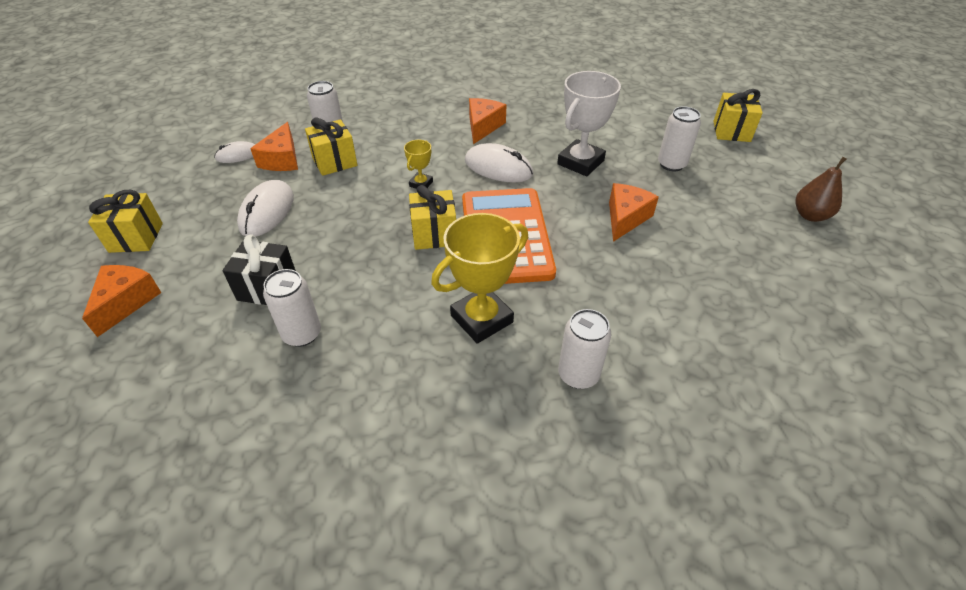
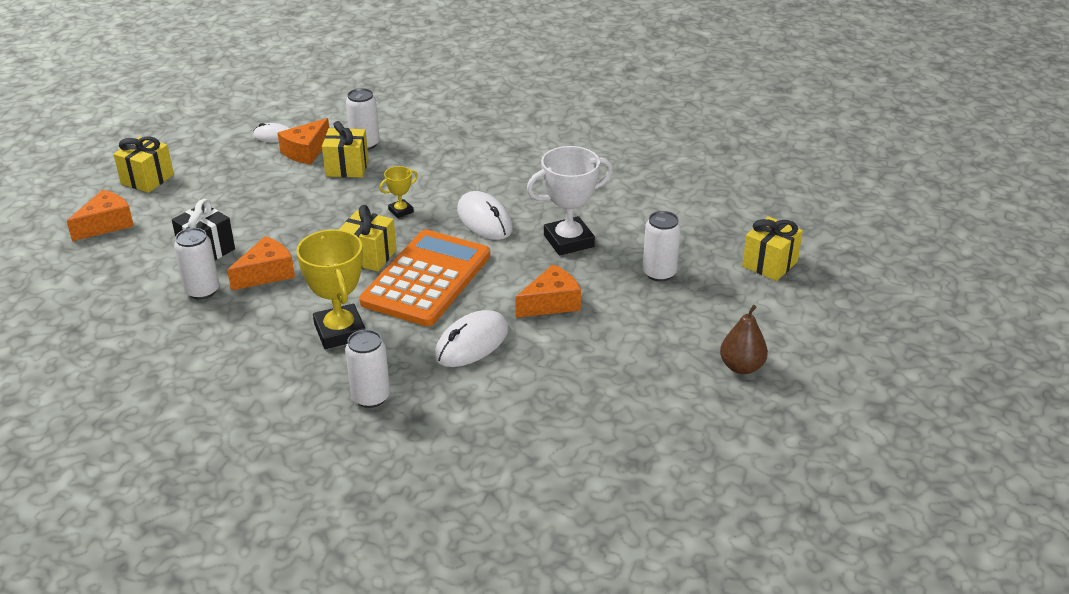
camera: 30 degrees right, 10 degrees down
(267, 212) = (256, 192): white mouse -> white mouse (472, 343)
(481, 319) = (340, 332): yellow trophy -> yellow trophy turned 75 degrees clockwise
(483, 126) = (512, 177): orange cheese -> orange cheese (266, 273)

